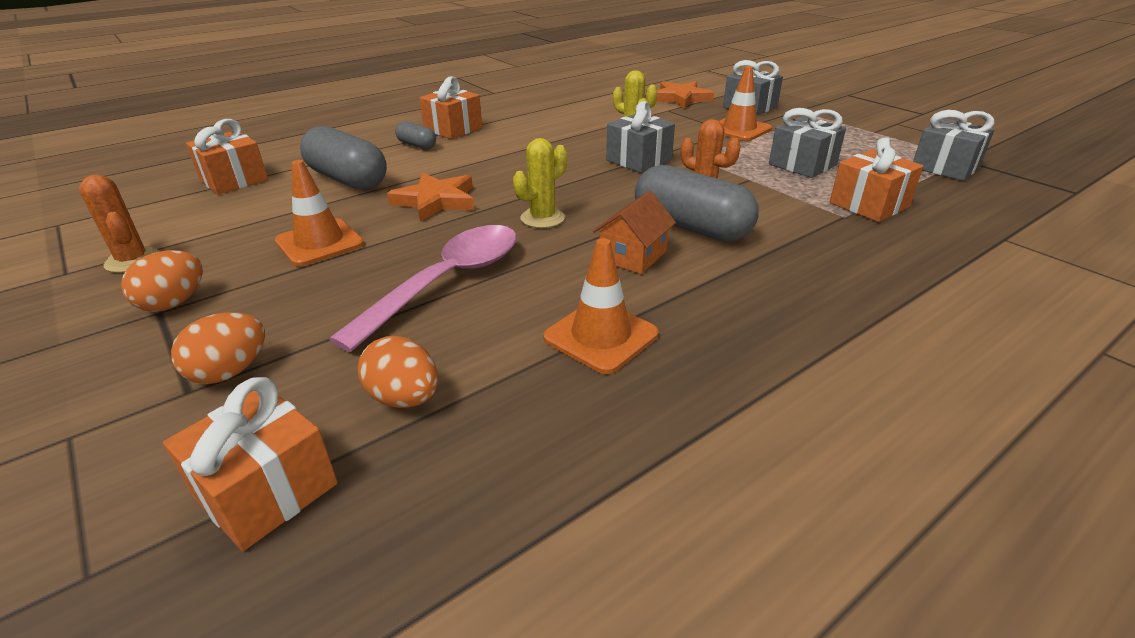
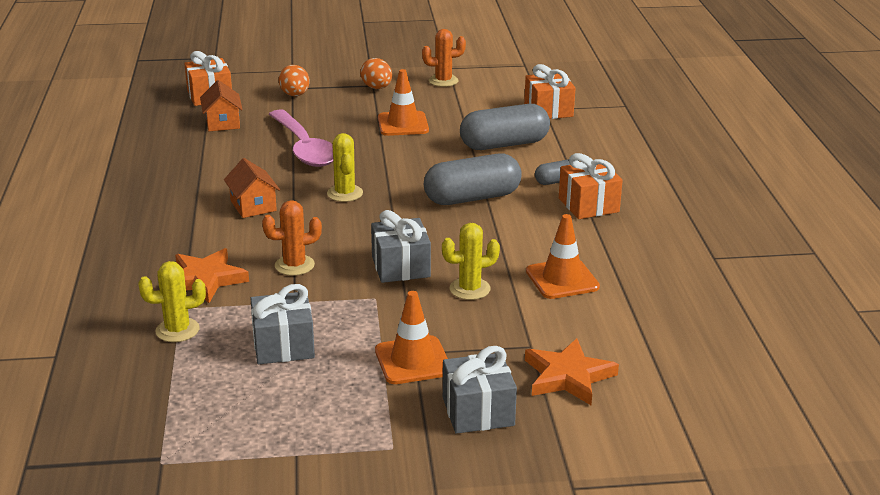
camera: 120 degrees right, 5 degrees down
(404, 398) = (222, 123): orange egg -> orange house
(436, 201) = (423, 166): orange star -> orange star (205, 279)
(601, 336) = (196, 171): orange traffic cone -> orange traffic cone (562, 279)
(691, 227) = (258, 239): grey capsule -> grey capsule (472, 198)
(869, 205) = (177, 330): orange gift -> yellow cactus
(945, 167) = (166, 428): grey gift -> none

